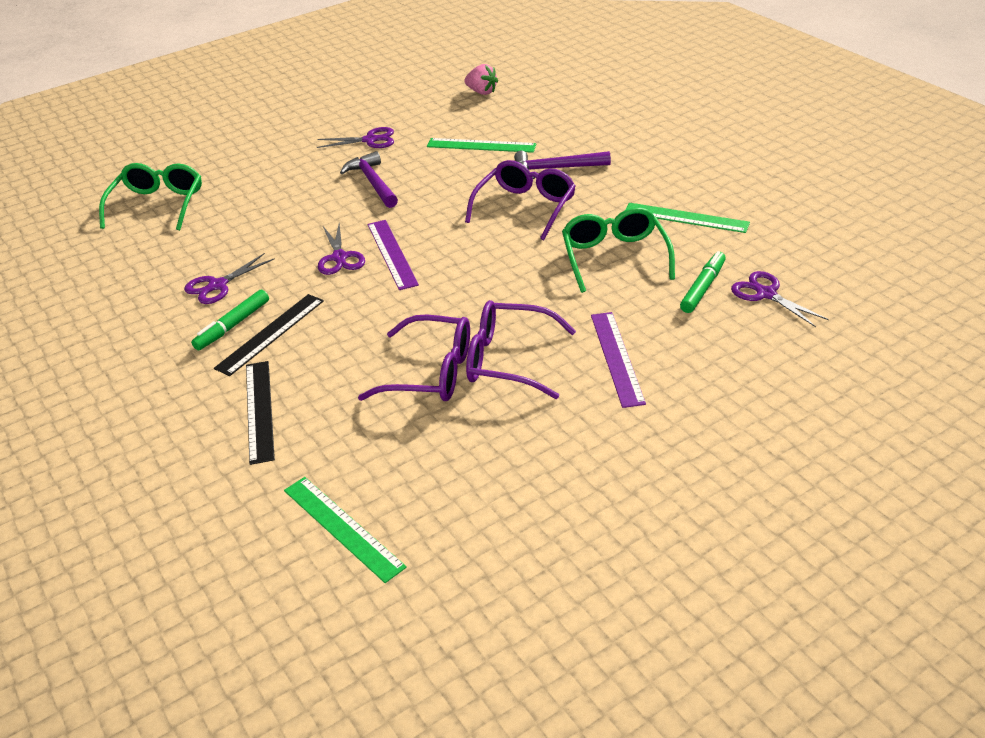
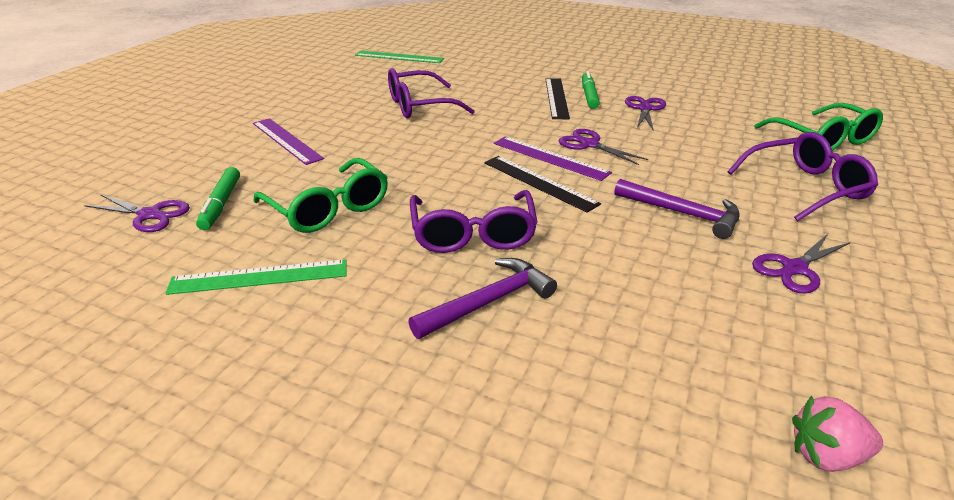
camera: 145 degrees right, 5 degrees down
(259, 410) = (502, 73): black ruler -> black ruler (539, 182)
(481, 145) = (639, 309): green ruler -> none
(509, 360) = (370, 122): purple glasses -> purple glasses (804, 187)

